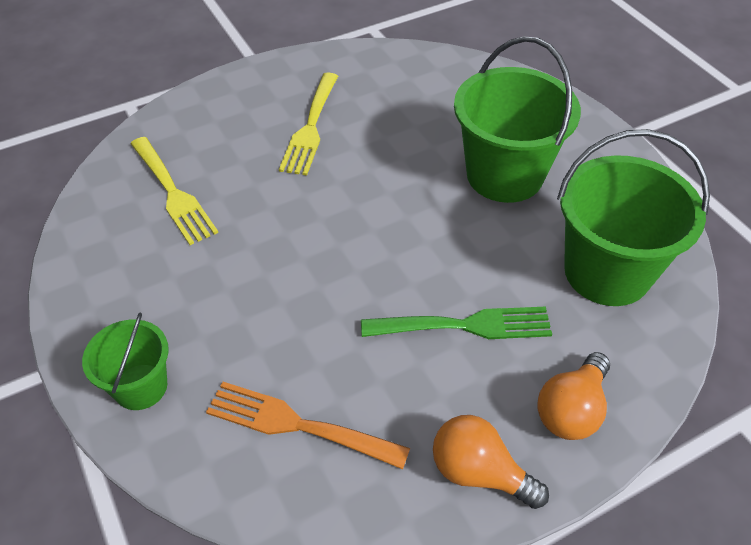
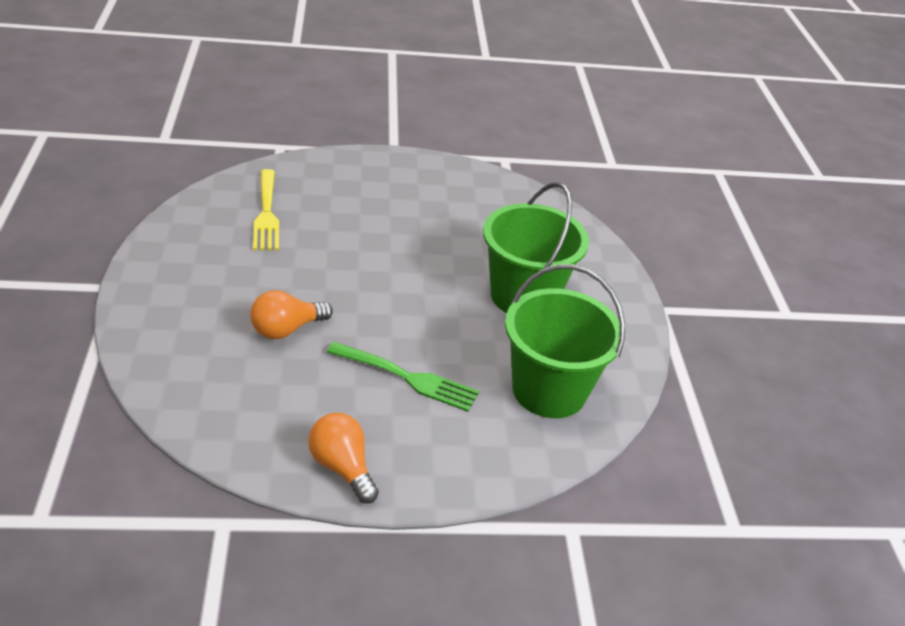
camera: 20 degrees right, 10 degrees down
(141, 386) = (157, 319): green bucket -> none
(298, 425) = (241, 385): orange fork -> none
(310, 127) = (399, 208): yellow fork -> none
(571, 410) = (442, 462): orange light bulb -> orange light bulb (286, 329)

